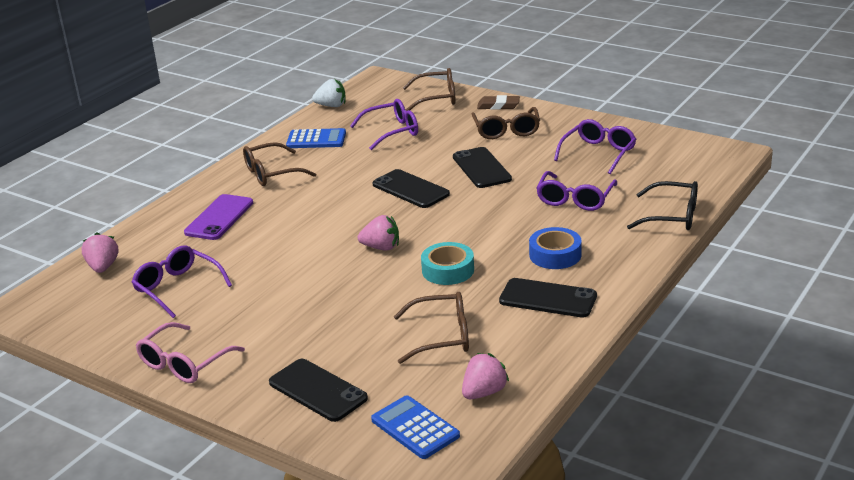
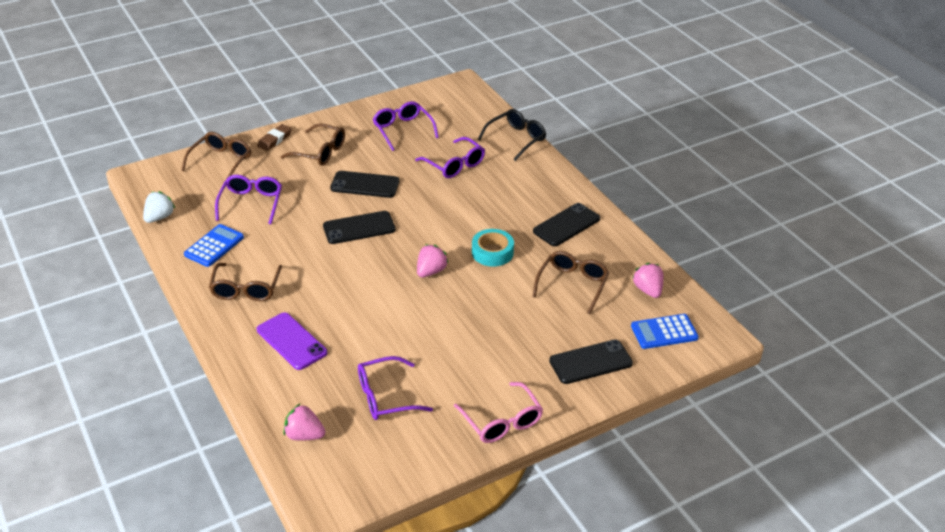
camera: 65 degrees left, 10 degrees up
(555, 255) = (517, 201): blue tape -> none

